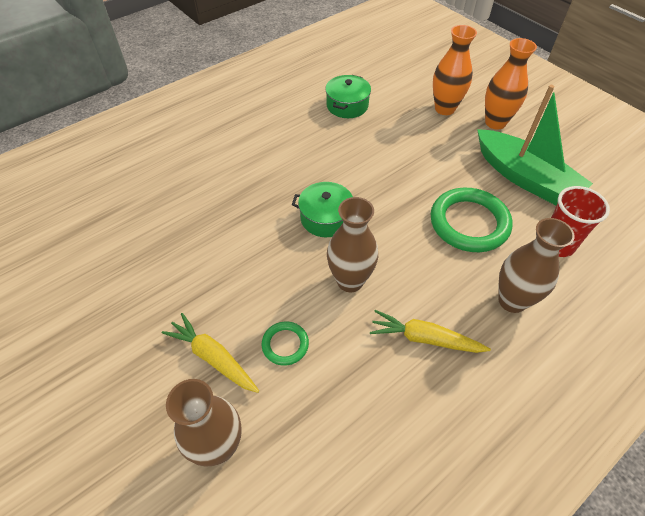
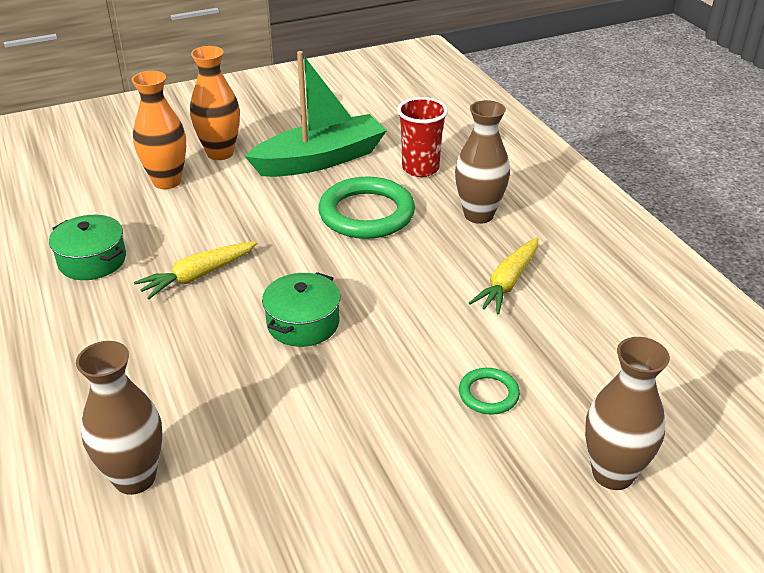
camera: 75 degrees left, 15 degrees down
(213, 357) = (491, 467): yellow carrot -> yellow carrot (198, 276)
(350, 281) = (413, 322): brown vase -> brown vase (135, 478)

